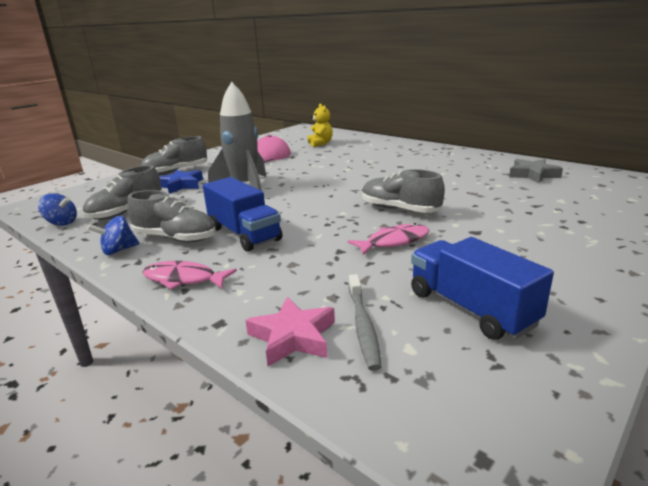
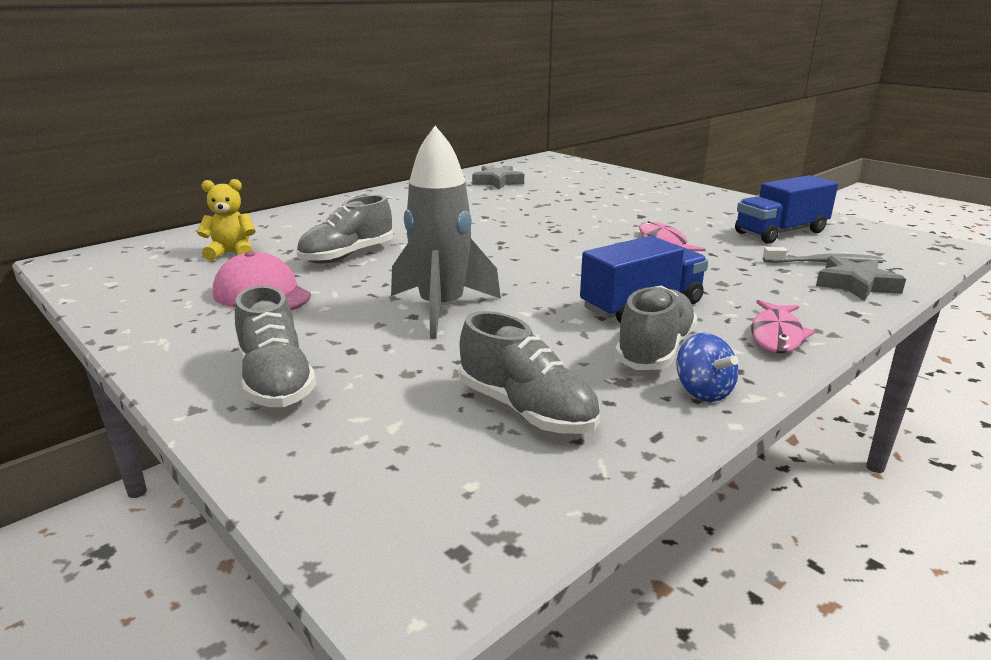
camera: 85 degrees left, 0 degrees up
(62, 223) = (570, 486): blue spinning top -> none
(181, 185) = (387, 367): blue star -> none
(293, 337) = (856, 285): pink star -> grey star
(399, 209) = (578, 233): grey shoe -> grey shoe (347, 256)

